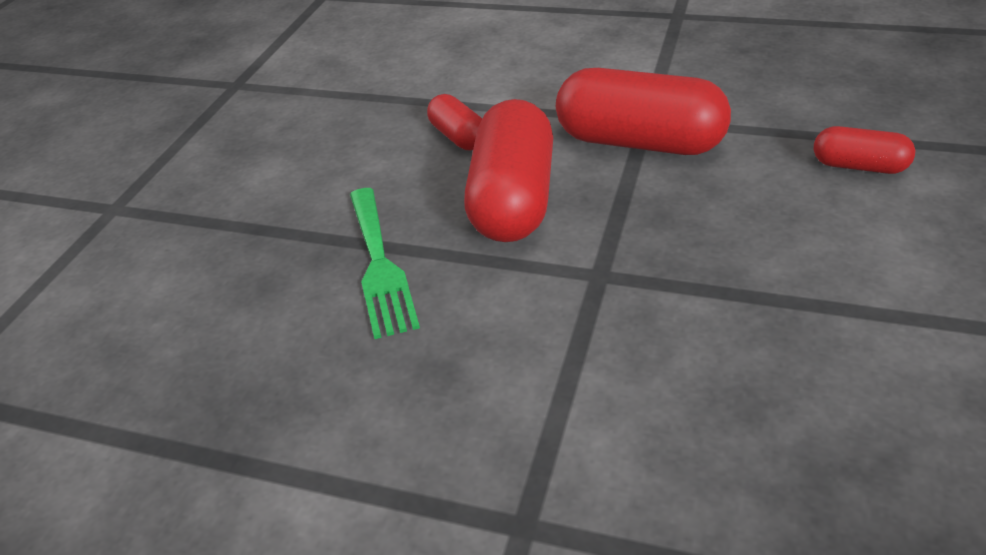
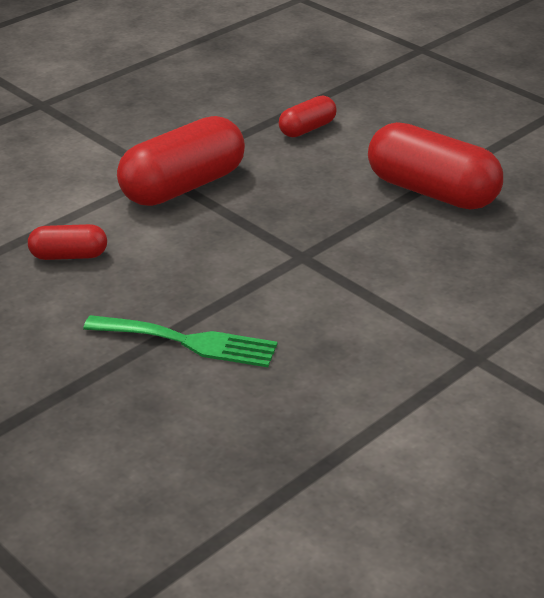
camera: 65 degrees left, 5 degrees down
(513, 200) = (183, 260): red capsule -> red capsule (432, 191)

